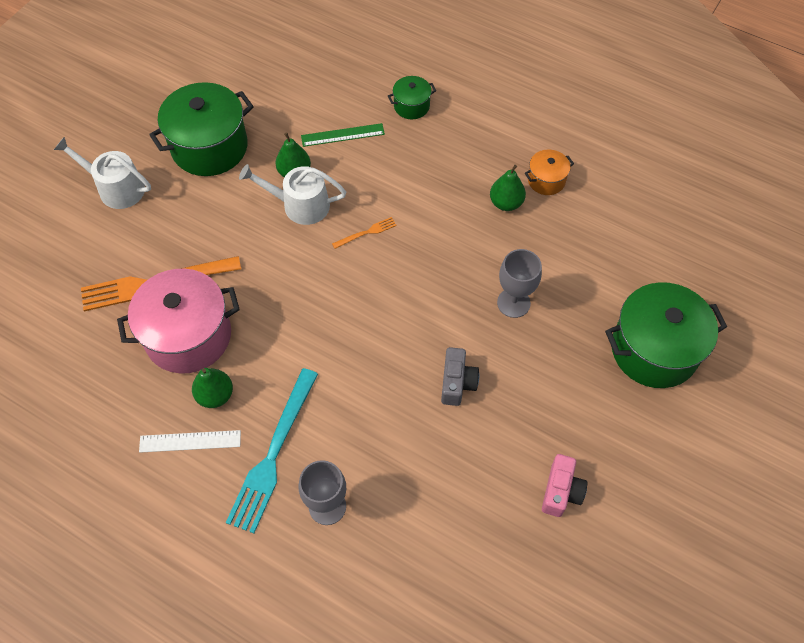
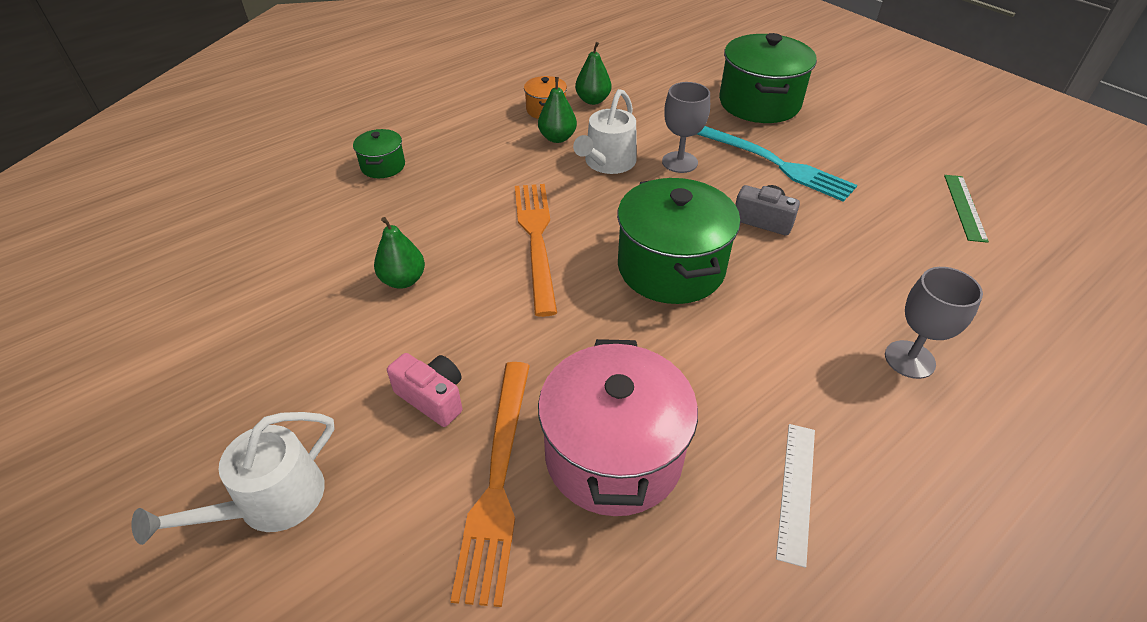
camera: 70 degrees left, 15 degrees down
(209, 147) = (289, 358): green pot -> green pot (670, 267)
(215, 395) = (726, 442): green pear -> green pear (593, 100)
(273, 453) = (830, 396): turquoise fork -> turquoise fork (776, 164)
(300, 205) = (459, 286): white watering can -> white watering can (607, 163)
(342, 135) = (379, 226): green ruler -> green ruler (965, 207)
(366, 233) = (536, 239): orange fork -> orange fork, size x2.27
(561, 491) = (898, 186): pink camera -> pink camera (432, 397)

